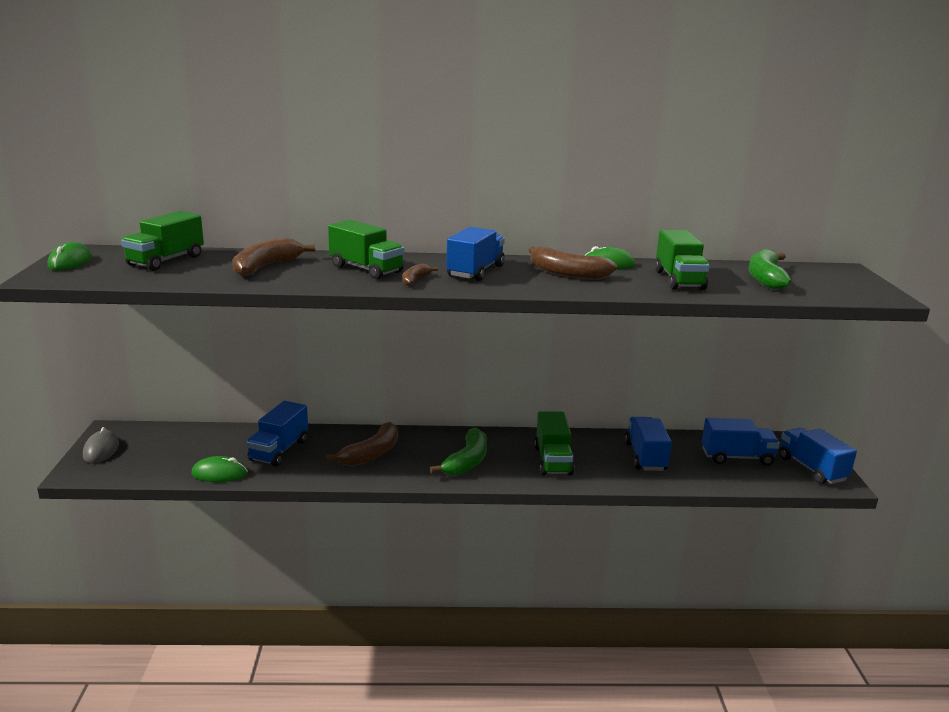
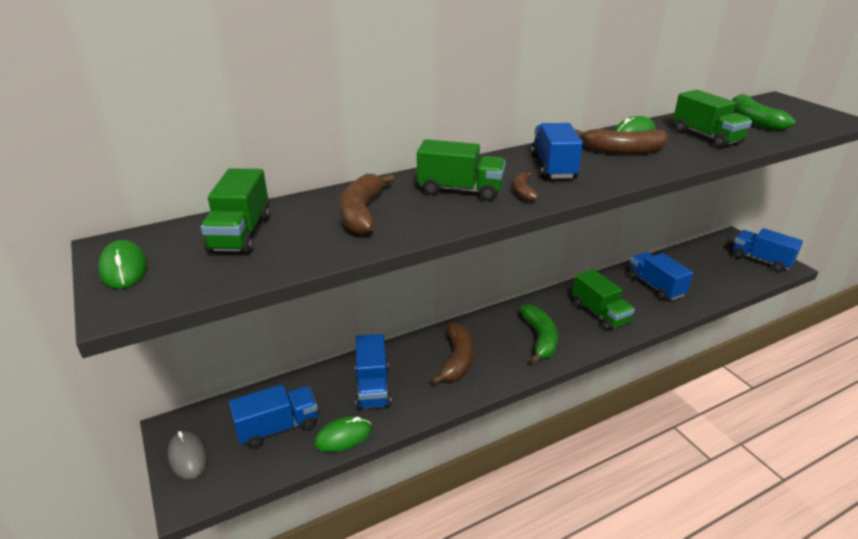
camera: 25 degrees left, 10 degrees up
(737, 457) = (710, 266): blue truck -> blue truck (278, 428)

